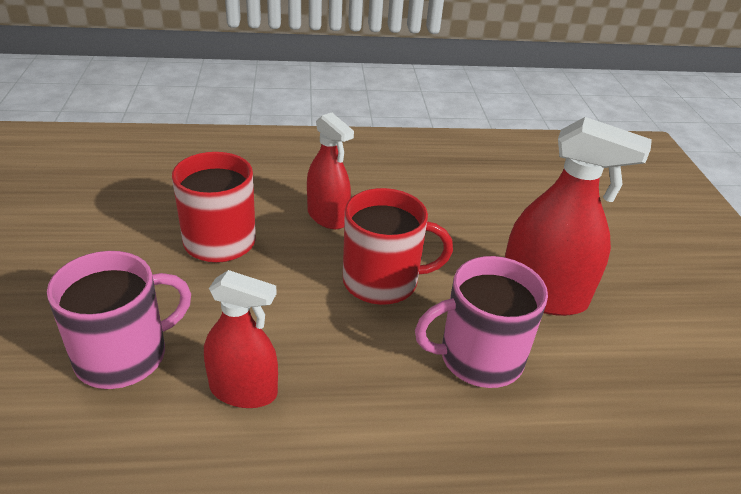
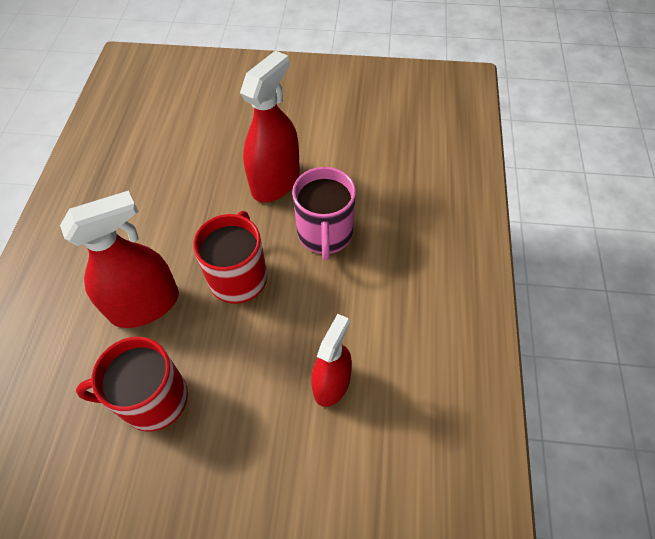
camera: 75 degrees left, 20 degrees up
(124, 355) = (283, 475): pink mug -> none
(327, 216) = (145, 305): red spray bottle -> red spray bottle, size x1.53

